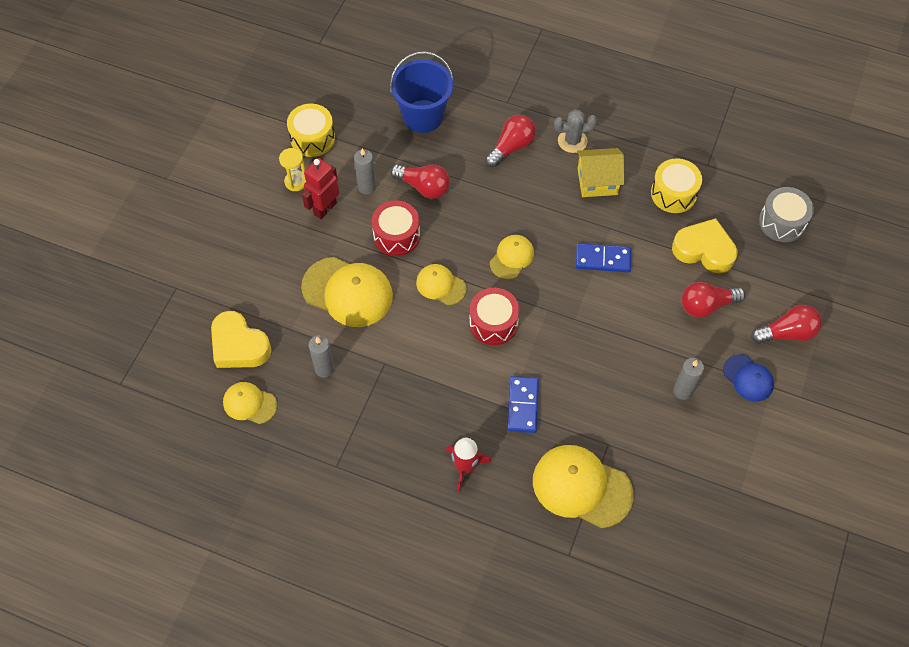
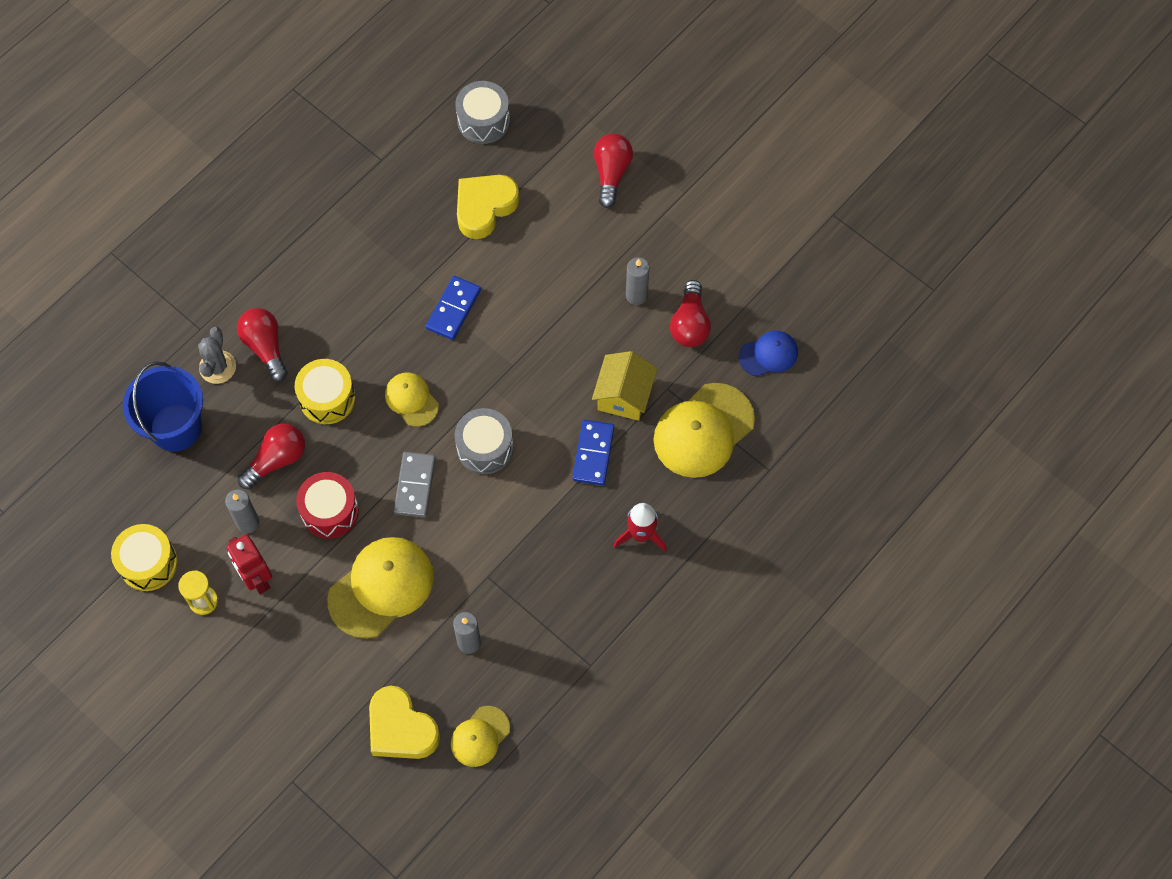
camera: 70 degrees left, 5 degrees up
(239, 345) = (401, 728): yellow heart -> yellow heart turned 75 degrees clockwise
(440, 285) = (415, 486): yellow cap -> grey domino
(493, 323) = (485, 448): red drum -> grey drum
(522, 405) = (593, 454): blue domino -> blue domino turned 75 degrees clockwise
(572, 141) = (287, 281): grey cactus -> grey cactus (217, 367)
(597, 181) = (352, 276): yellow house -> yellow house (624, 396)
(673, 194) = (402, 208): yellow drum -> yellow drum (327, 398)
(706, 305) = (550, 233): red light bulb -> red light bulb (690, 324)
(748, 378) = (646, 230): blue cap -> blue cap (768, 354)

